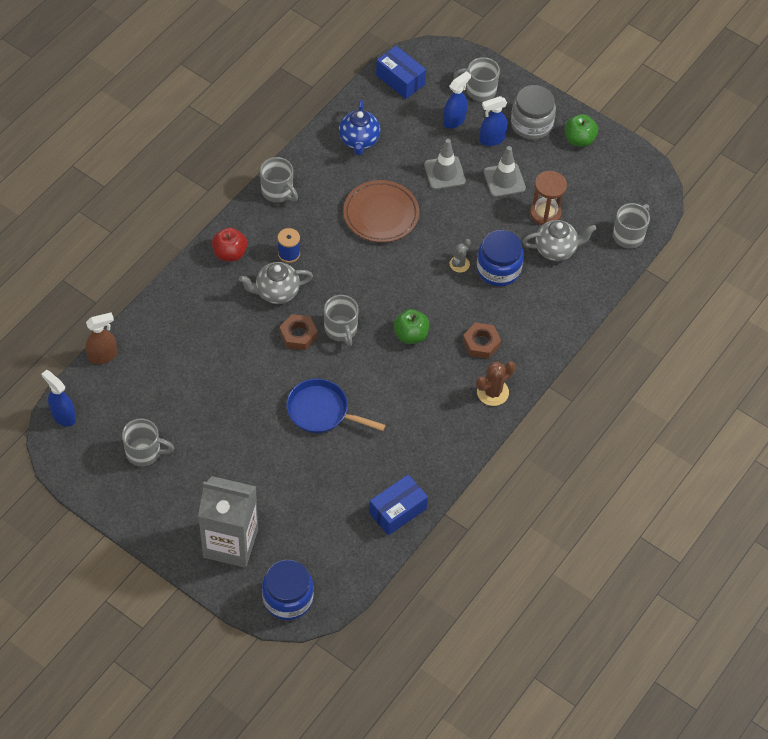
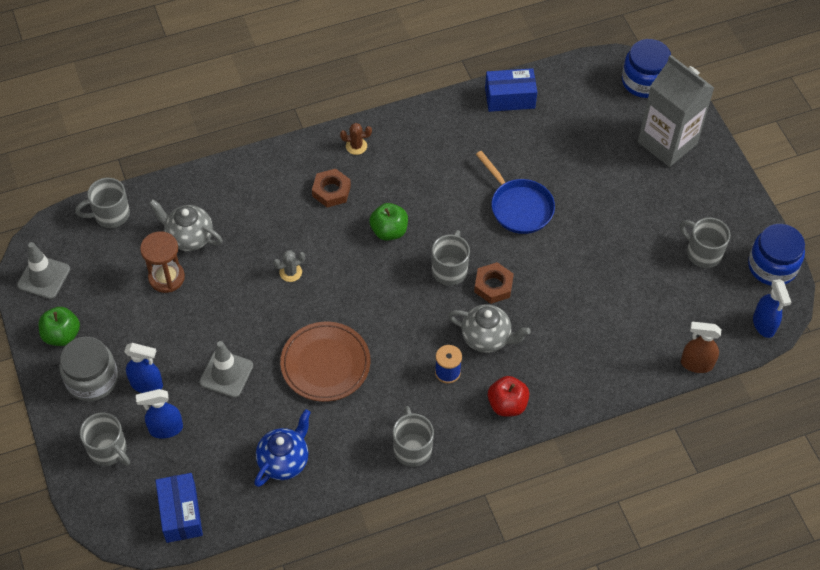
camera: 145 degrees left, 0 degrees up
(492, 392) = (356, 146): brown cactus -> brown cactus, size x0.66
(498, 269) = (258, 248): blue jar -> blue jar (772, 266)
(504, 180) = (174, 333): grey traffic cone -> grey traffic cone (44, 277)

